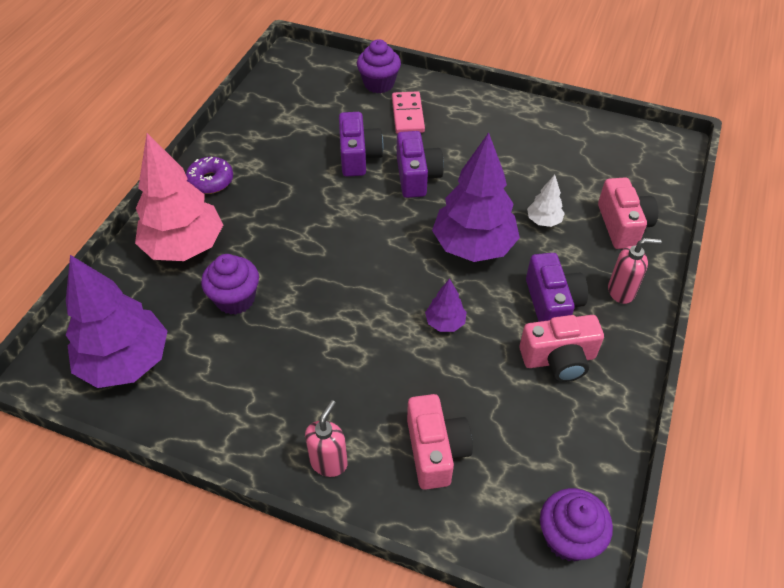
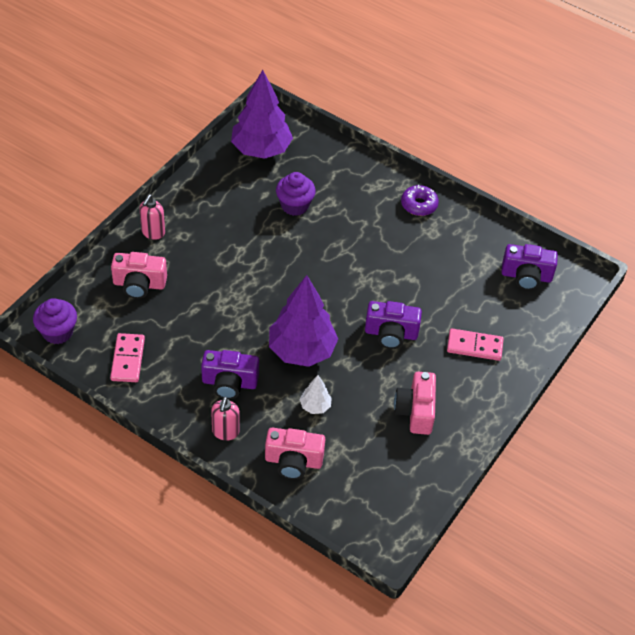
camera: 100 degrees right, 0 degrees up
(185, 246) = (352, 184): pink tree -> none
(329, 462) = (153, 233): pink soap dispenser -> pink soap dispenser turned 75 degrees clockwise
(358, 156) = (426, 300): purple camera -> purple camera (526, 276)
(379, 84) = (525, 335): purple cupcake -> none
(445, 322) = (235, 314): purple tree -> none
(559, 359) = (180, 370): pink camera -> pink camera (415, 411)
(571, 425) = (128, 359): none -> pink domino

